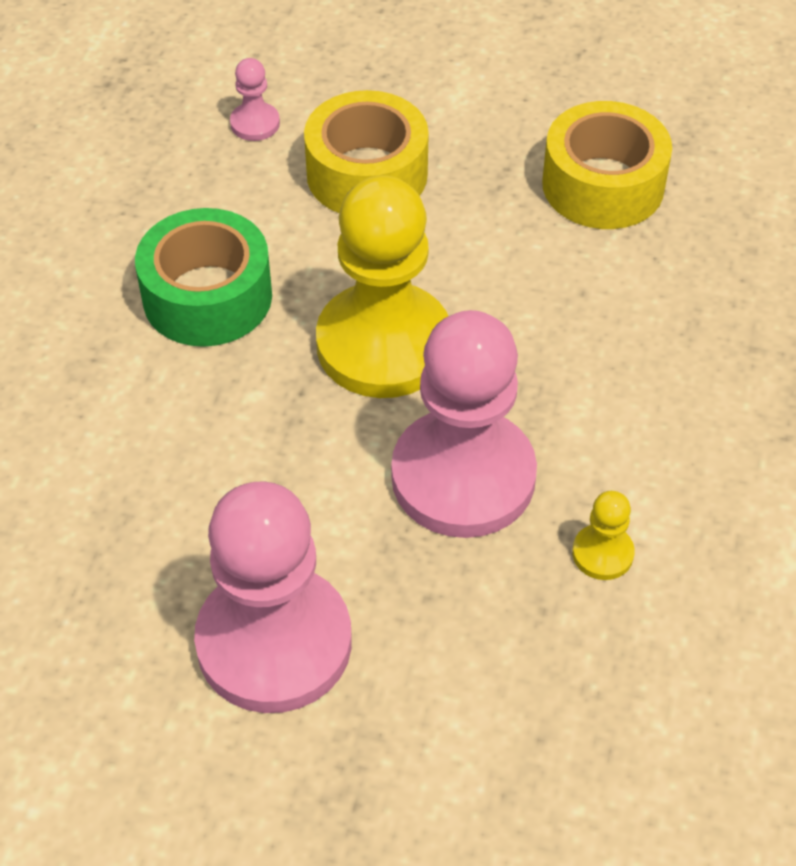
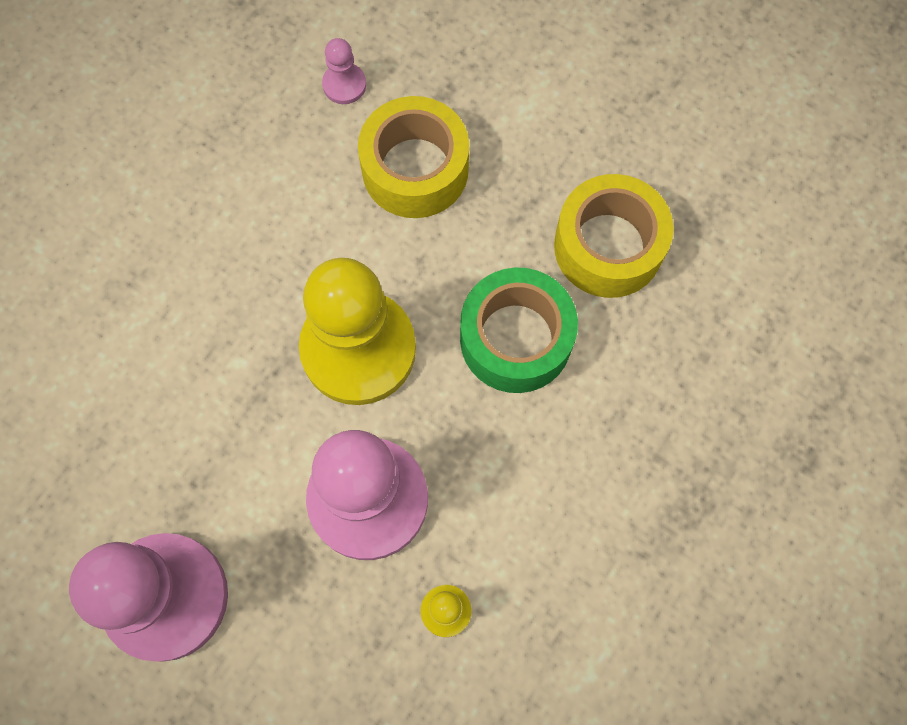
camera: 20 degrees right, 20 degrees up
(207, 296) = (239, 253): green tape -> green tape (516, 339)

